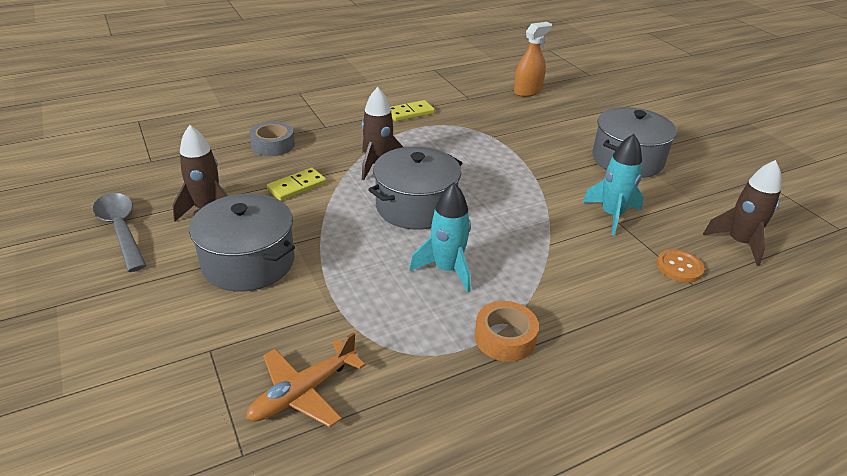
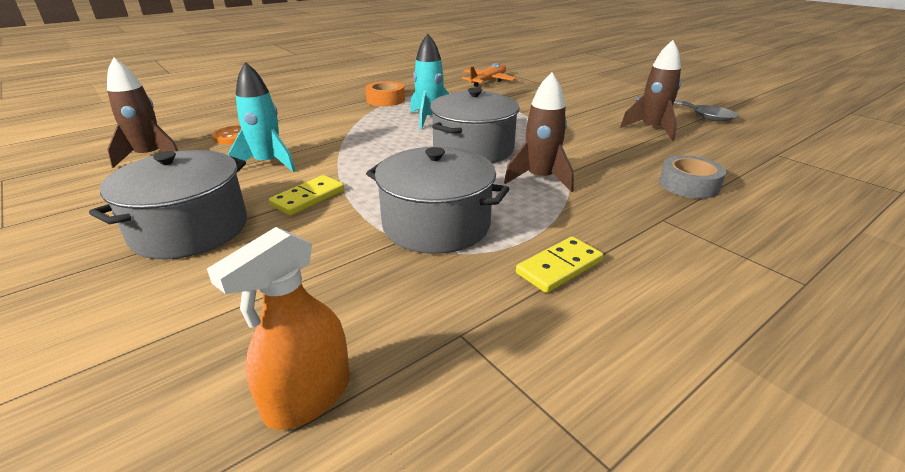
camera: 170 degrees right, 5 degrees down
(248, 262) = (574, 110): grey pot -> grey pot (436, 224)
(297, 186) = (602, 151): yellow domino -> yellow domino (308, 198)

